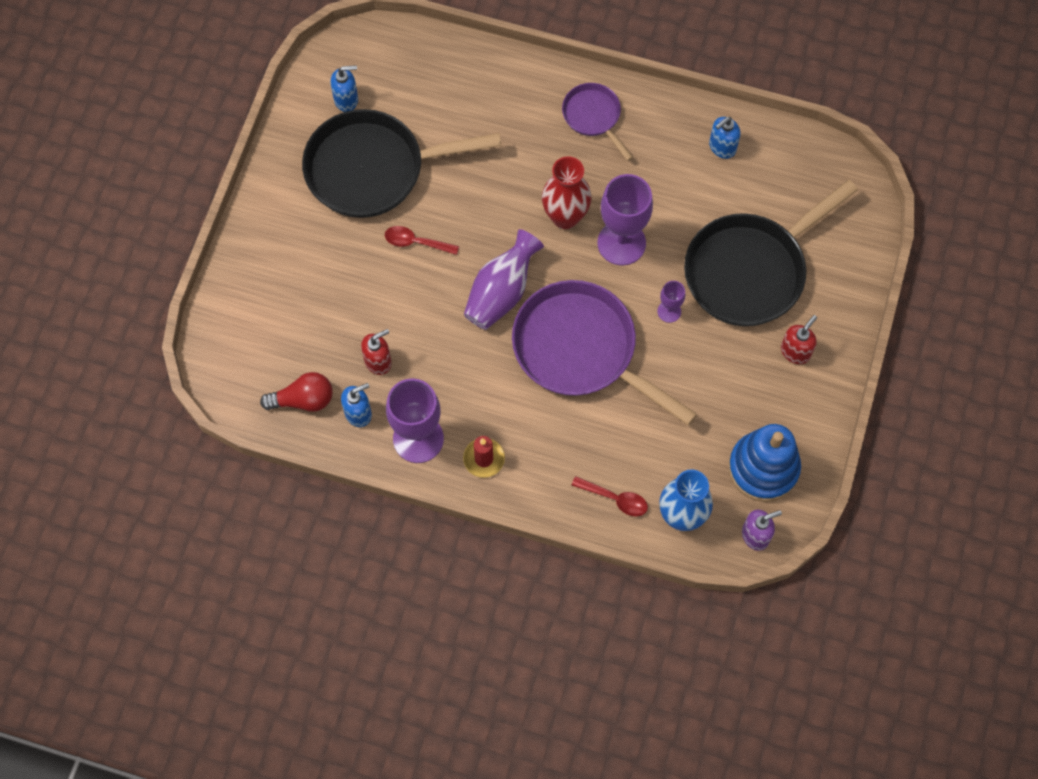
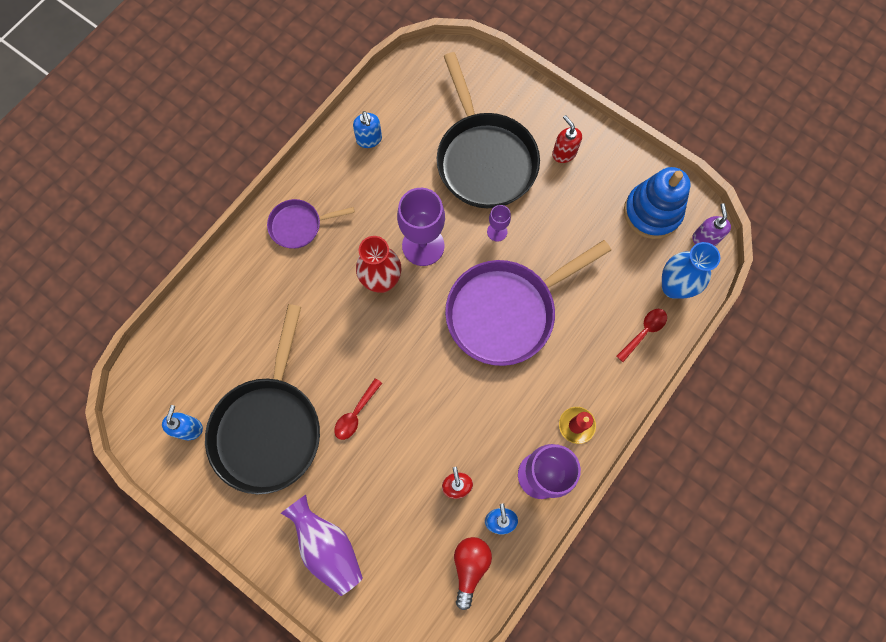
camera: 70 degrees left, 5 degrees up
(501, 292) = (431, 357): purple vase -> purple vase (328, 546)

